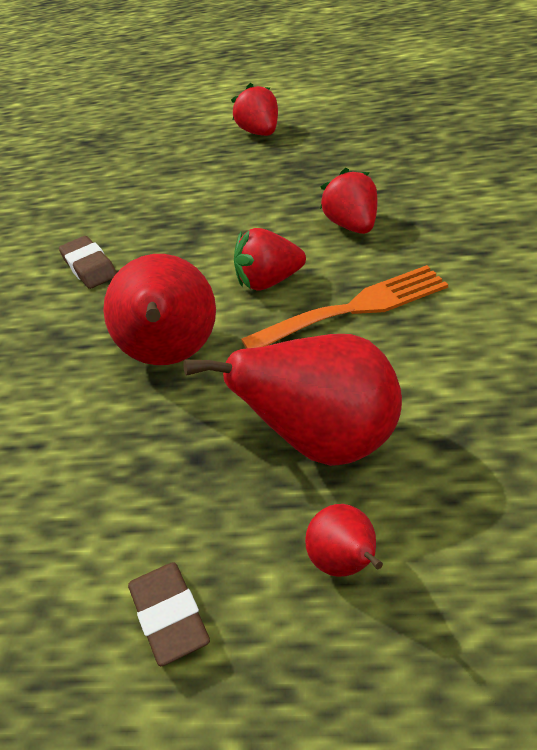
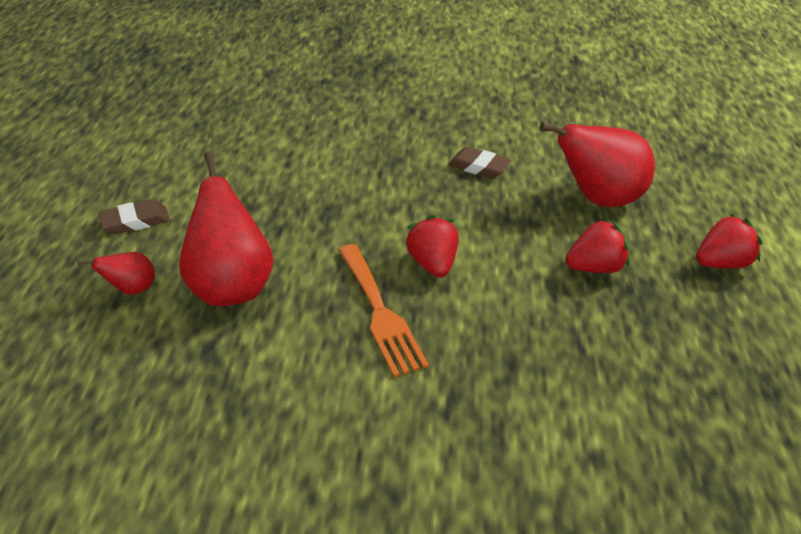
camera: 85 degrees right, 0 degrees up
(89, 267) = (479, 167): brown eraser -> brown eraser turned 60 degrees clockwise
(172, 357) = (351, 214): red pear -> red pear (599, 199)
(353, 226) = (513, 322): red strawberry -> red strawberry (595, 267)

